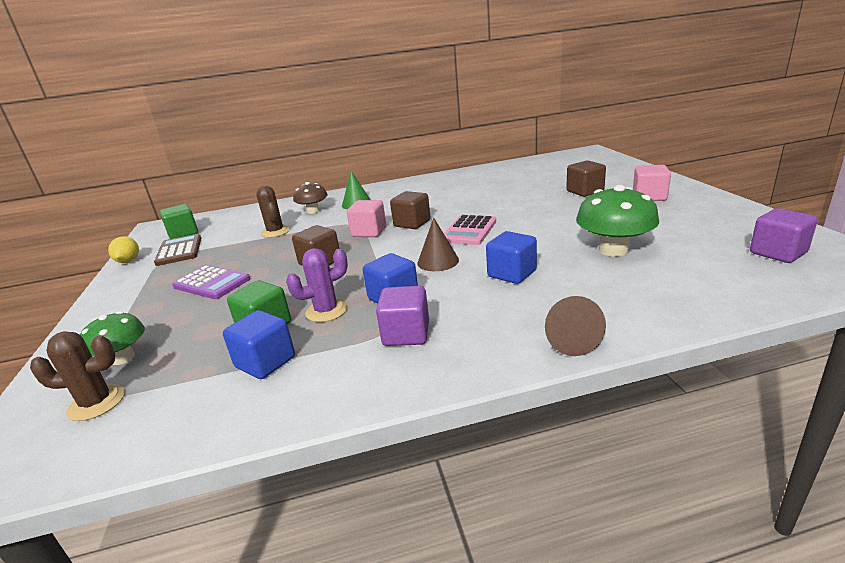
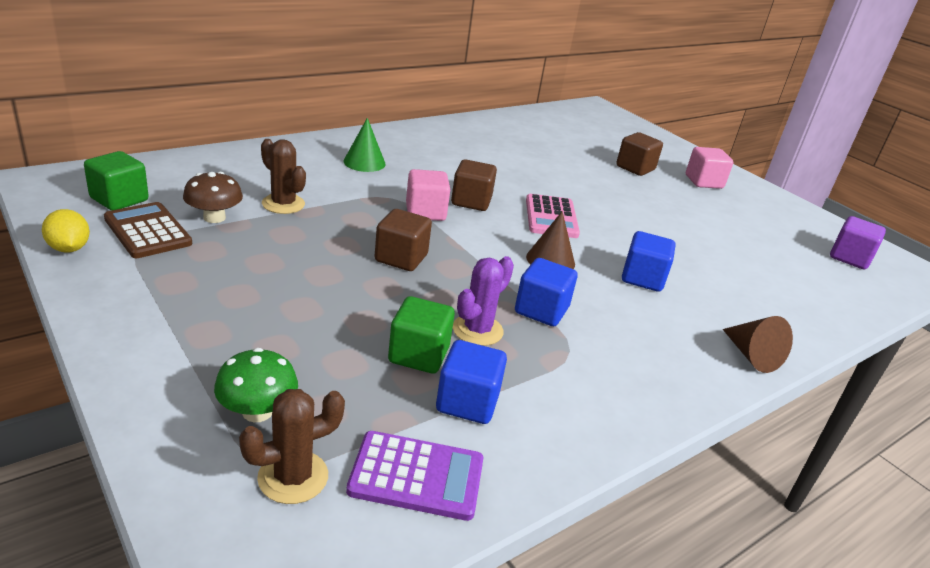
camera: 30 degrees left, 5 degrees up
(212, 283) = (270, 290): purple calculator -> purple calculator (416, 476)
(313, 211) = (308, 170): brown mushroom -> brown mushroom (214, 217)
(406, 334) = (595, 357): purple cube -> none
(614, 250) = (717, 250): green mushroom -> none

